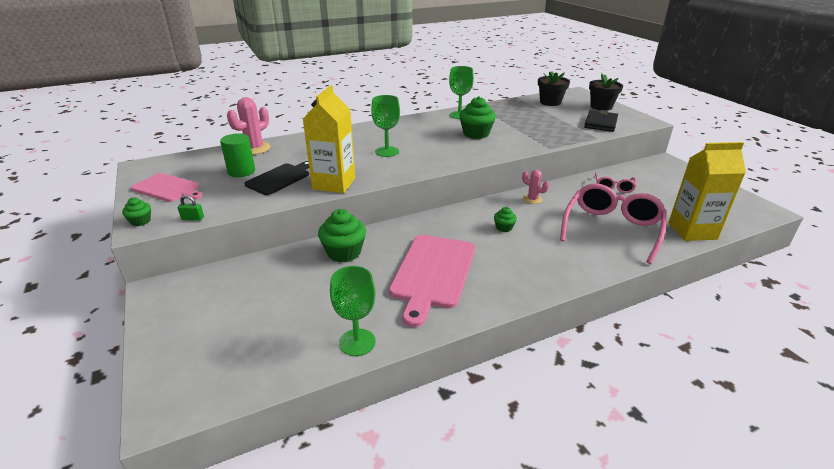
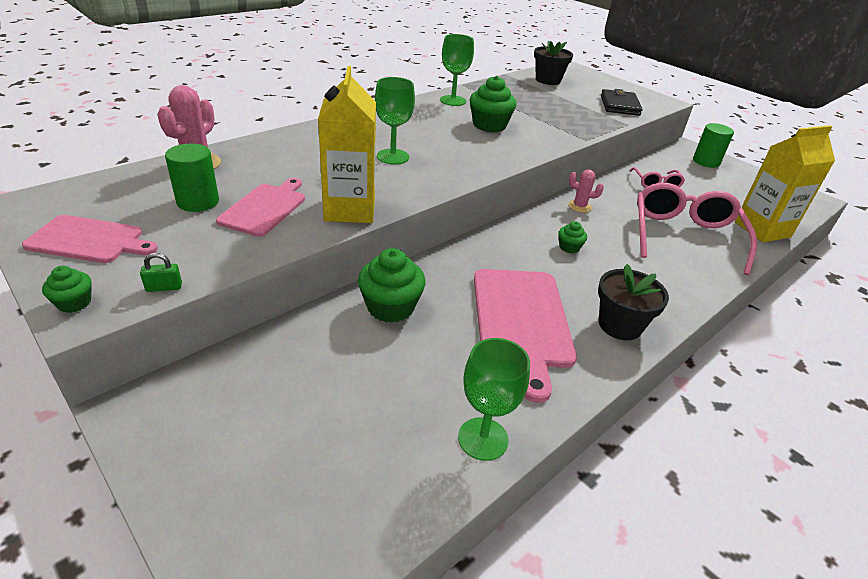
camera: 20 degrees left, 5 degrees up
(280, 178) = (265, 208): black cutting board -> pink cutting board
(601, 107) = (606, 84): black flower pot -> black flower pot (620, 325)
(674, 173) = (706, 162): none -> green cylinder

